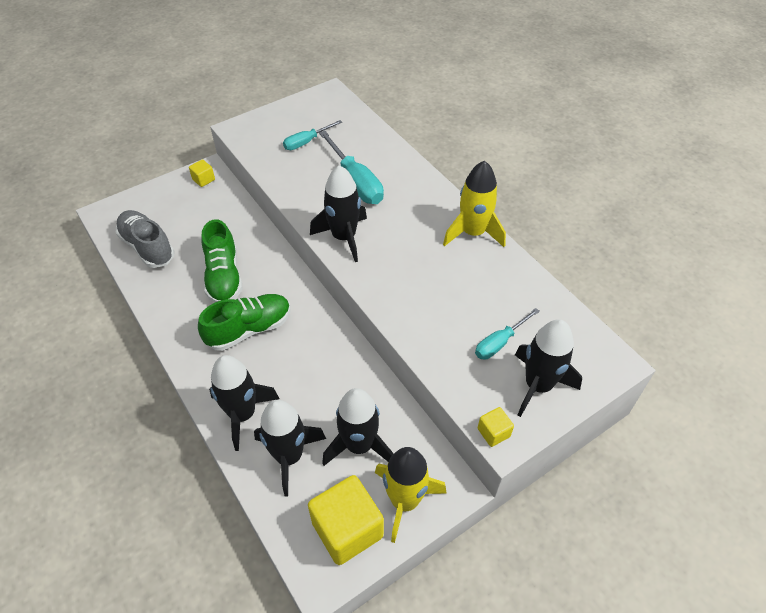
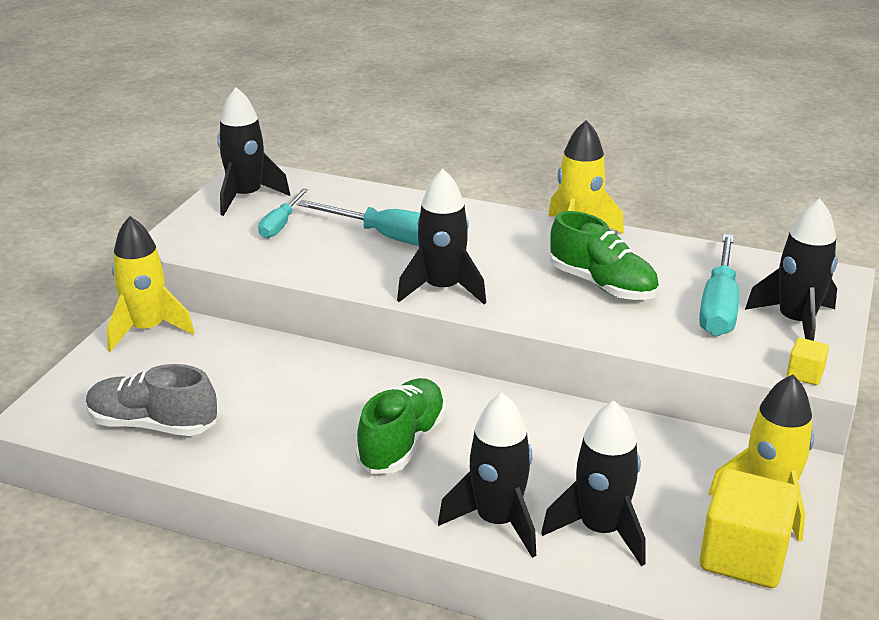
camera: 35 degrees left, 20 degrees down
(203, 179) = (147, 329): yellow cube -> yellow rocket
(224, 276) = (303, 409): green shoe -> green shoe (602, 285)
(359, 445) = (663, 482): black rocket -> black rocket (246, 197)
(499, 342) = (719, 306): turquoise screwdriver -> turquoise screwdriver, size x1.66

